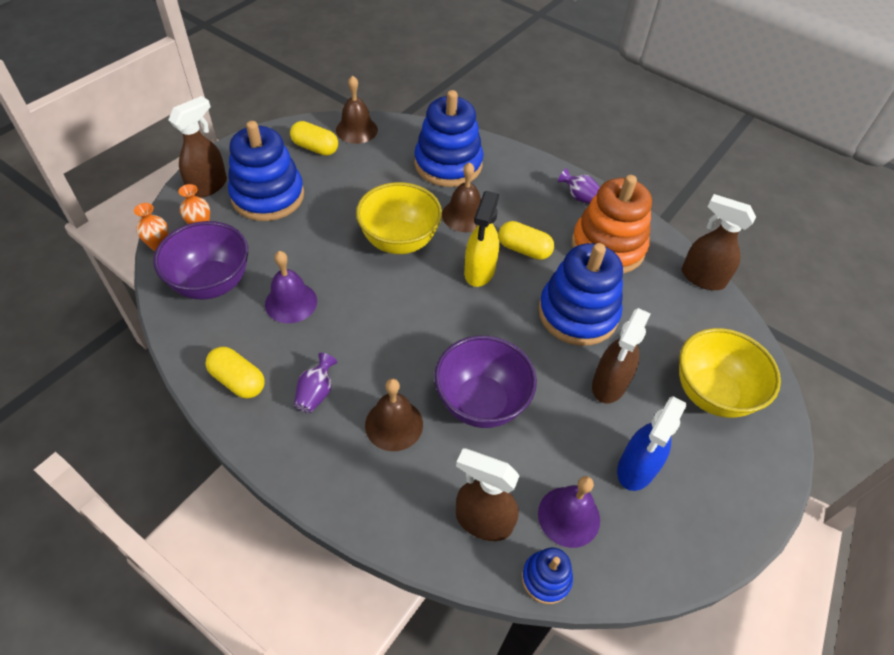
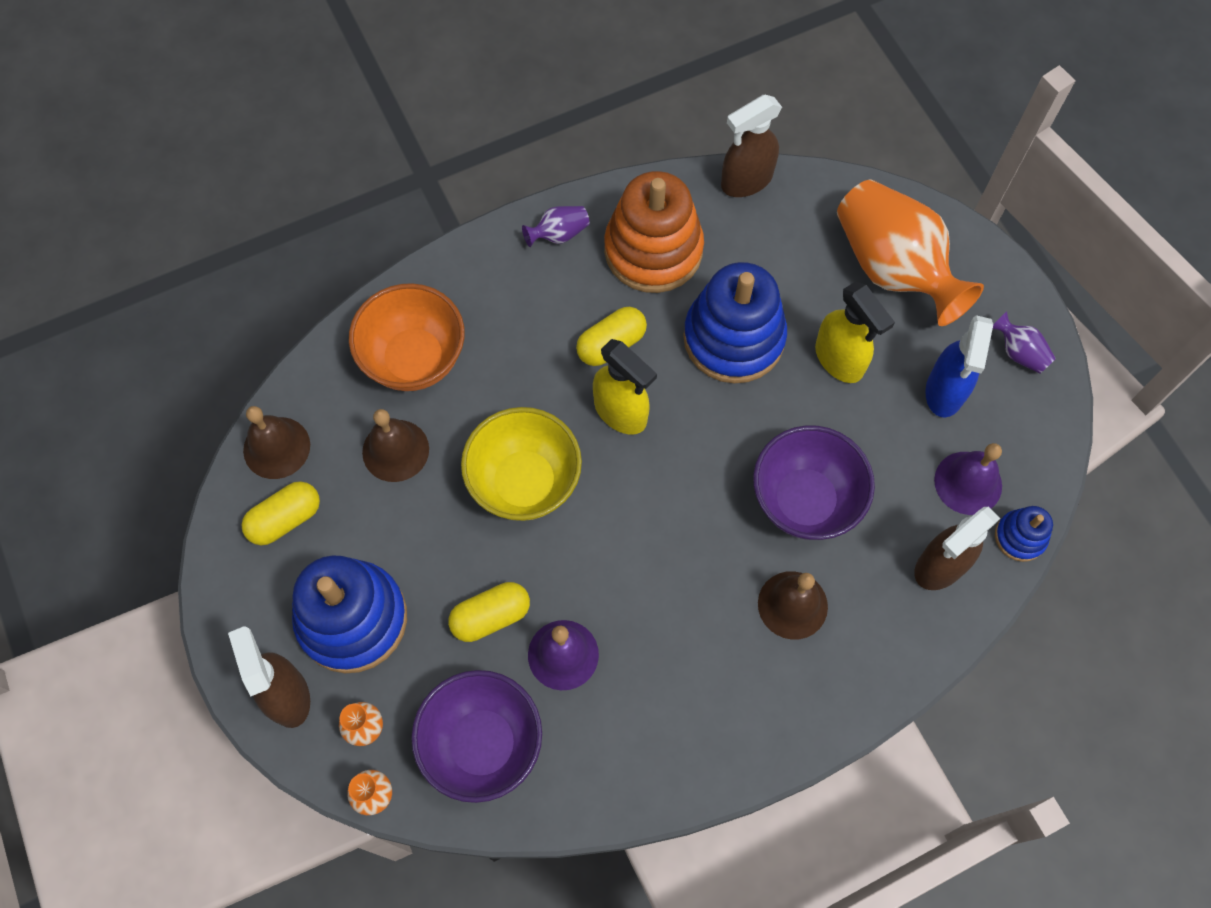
camera: 60 degrees left, 15 degrees up
(238, 380) = (656, 758): yellow capsule -> yellow capsule (491, 616)
(316, 393) = (713, 673): purple vase -> purple vase (1019, 352)
(448, 164) = (414, 359): blue stacking toy -> orange bowl
(464, 215) = (519, 384): brown bell -> brown bell (395, 450)
(609, 384) = (839, 360): brown spray bottle -> yellow spray bottle
(636, 469) = (944, 392): blue spray bottle -> blue spray bottle turned 45 degrees clockwise
(712, 393) = (893, 268): yellow bowl -> orange vase

